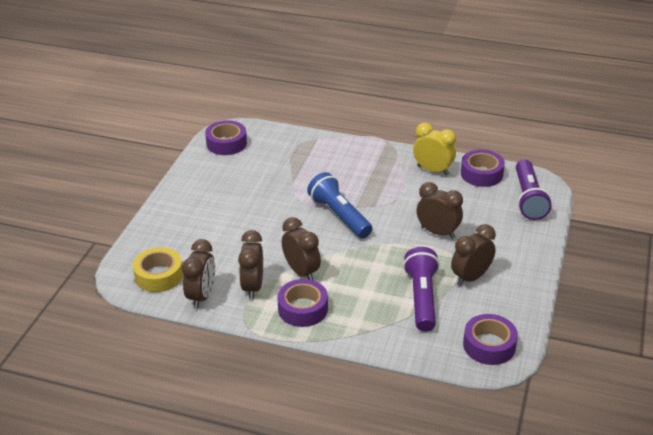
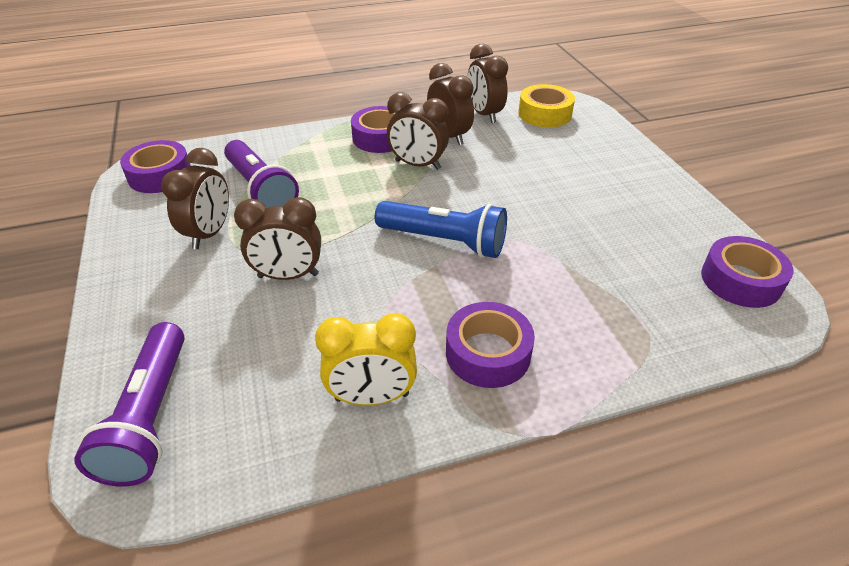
camera: 145 degrees right, 5 degrees up
(481, 174) = (270, 438): purple tape -> purple tape (488, 353)
(528, 199) = (150, 416): purple flashlight -> purple flashlight turned 150 degrees counterclockwise

